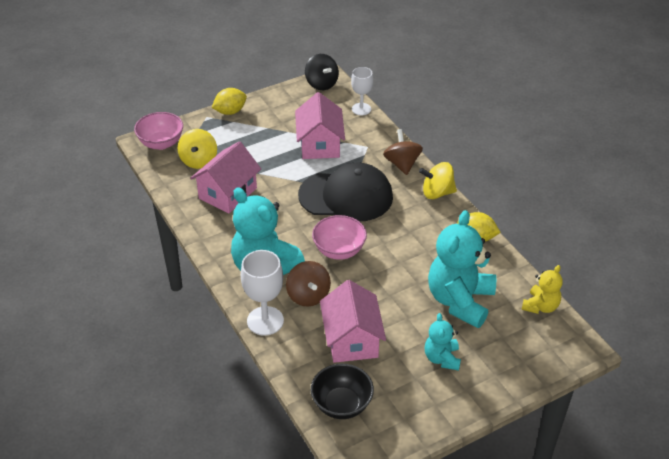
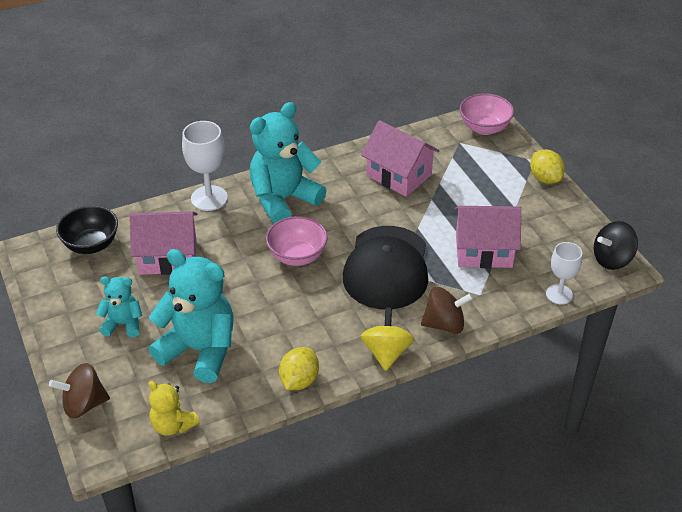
camera: 95 degrees right, 0 degrees up
(199, 160) = (454, 155): yellow spinning top -> none
(308, 295) = (235, 229): brown spinning top -> brown spinning top (84, 404)

